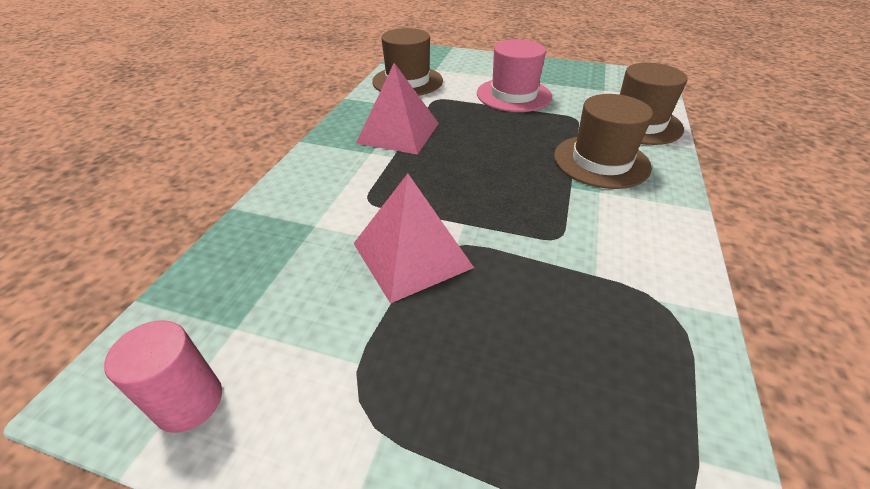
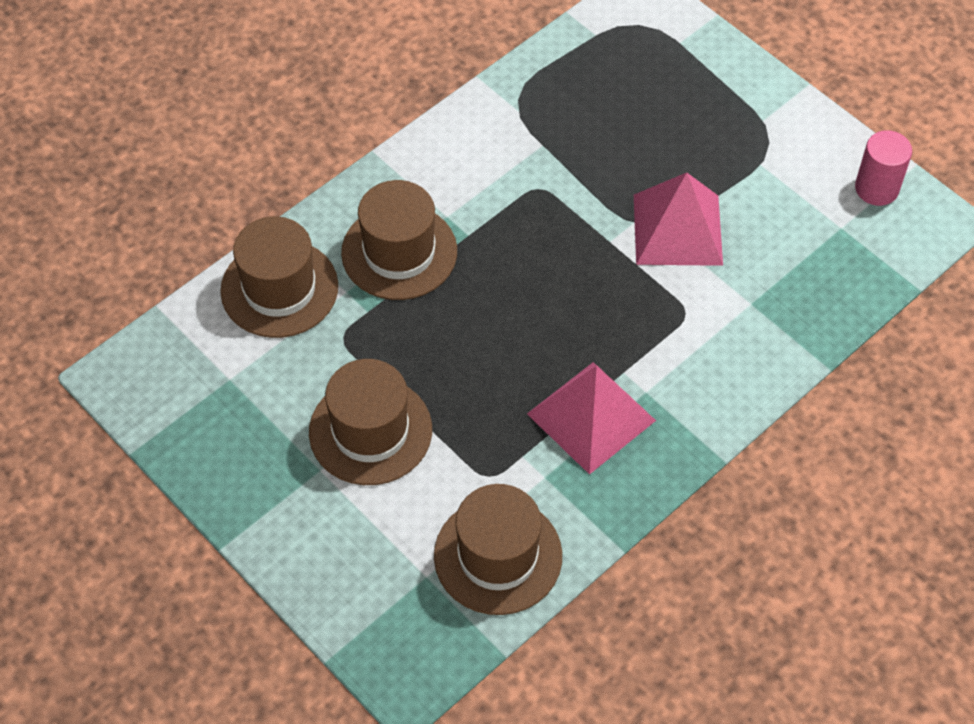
camera: 150 degrees left, 15 degrees up
(513, 95) = (370, 431): pink hat -> brown hat

